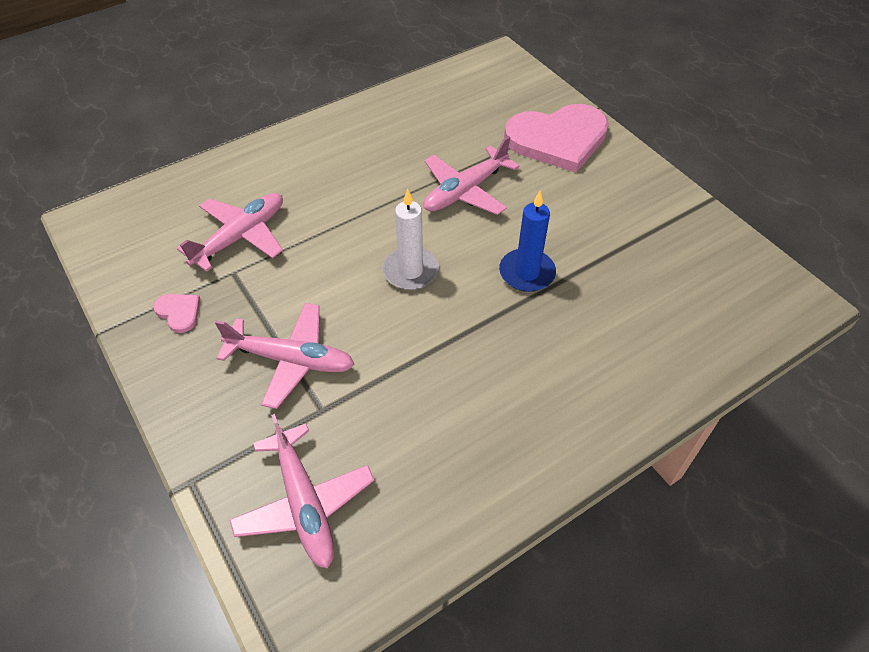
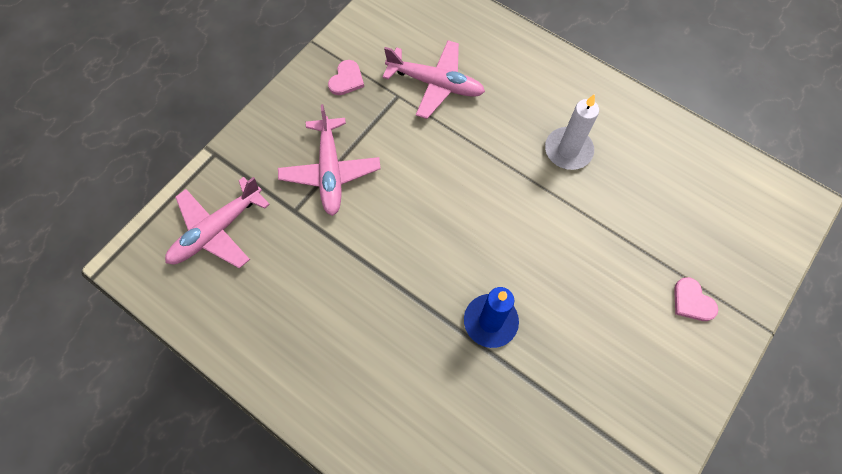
camera: 70 degrees right, 15 degrees up
(410, 271) = (452, 223): white candle -> white candle (568, 150)
(465, 191) = (570, 235): pink plane -> none
(558, 139) = (692, 301): pink heart -> pink heart, size x0.41

